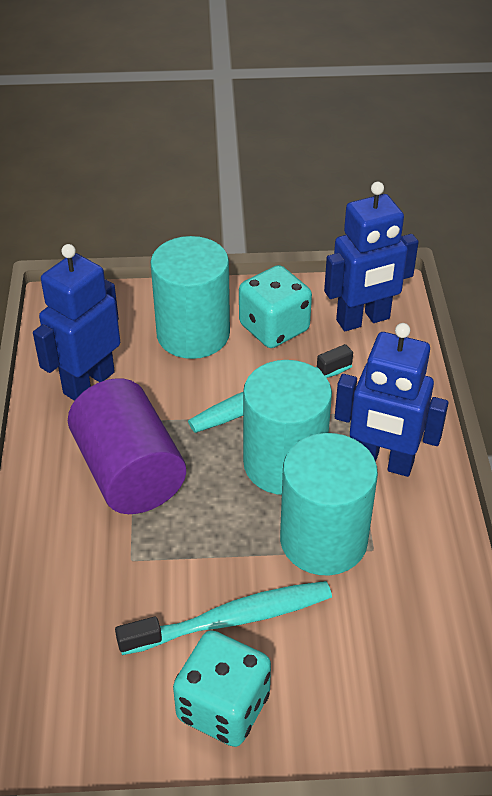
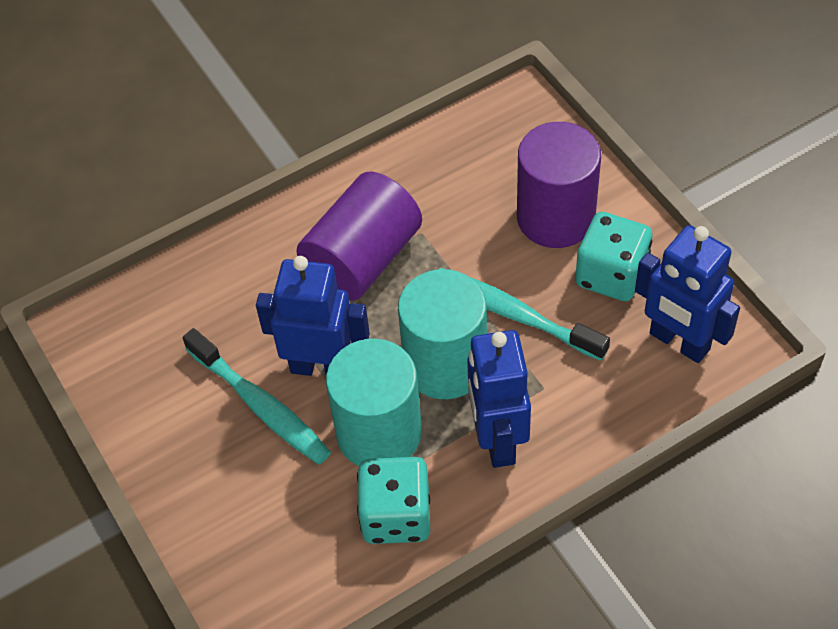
camera: 65 degrees right, 10 degrees up
(88, 382) = (441, 176): blue robot -> blue robot (321, 367)
(193, 334) = (555, 217): turquoise cylinder -> purple cylinder
(223, 707) = (180, 438): turquoise dice -> turquoise dice (396, 516)

